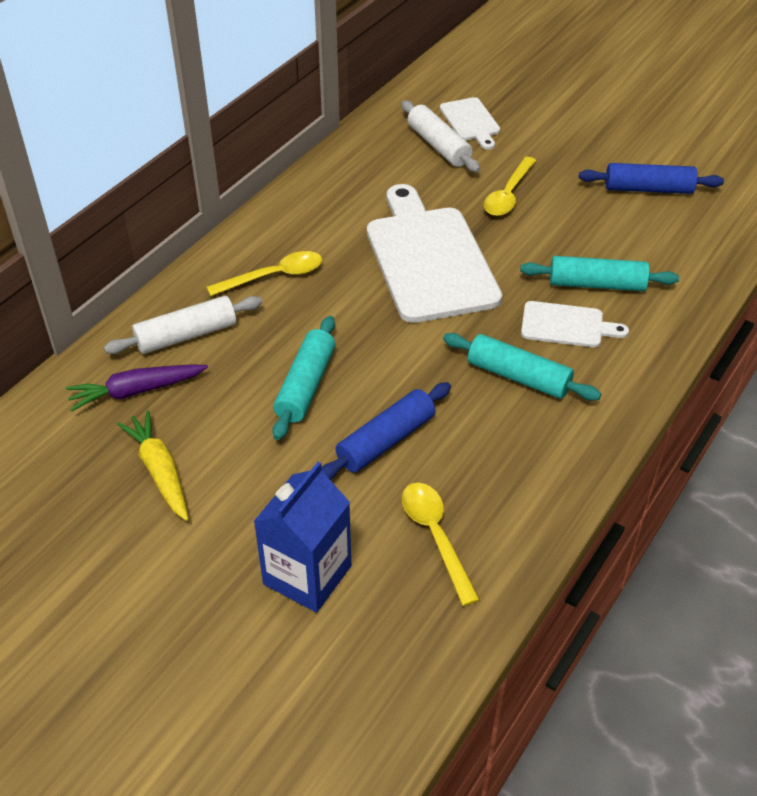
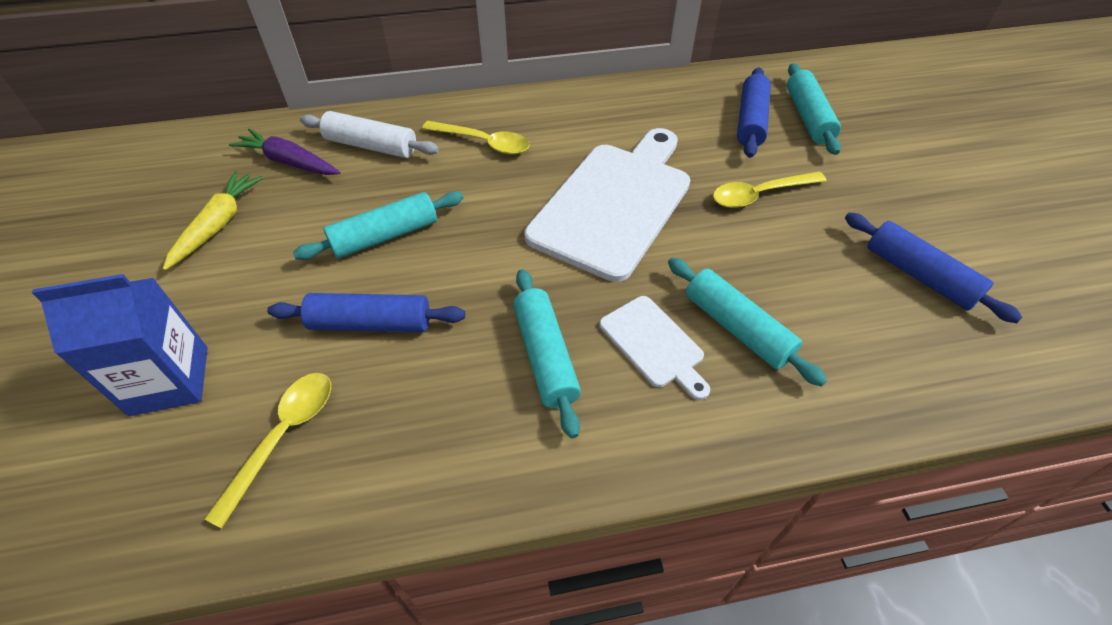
camera: 45 degrees right, 5 degrees up
(438, 146) = (751, 121): white rolling pin -> blue rolling pin
(471, 121) = (808, 117): white cutting board -> turquoise rolling pin

